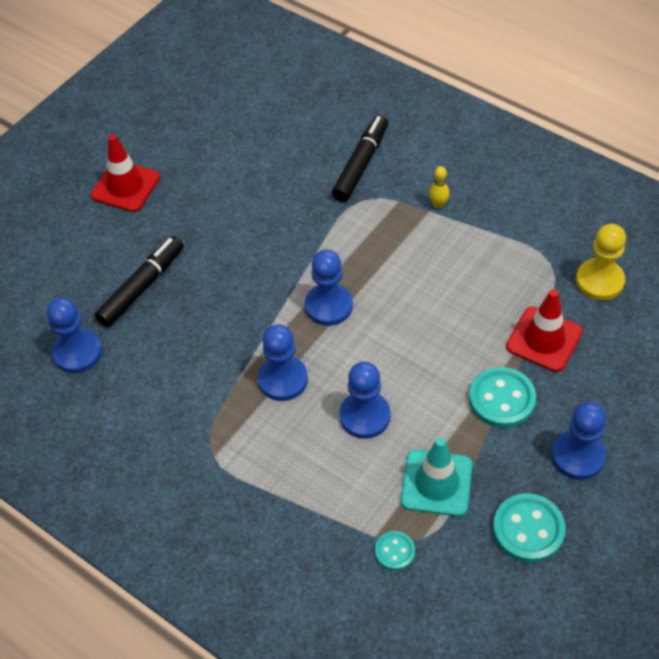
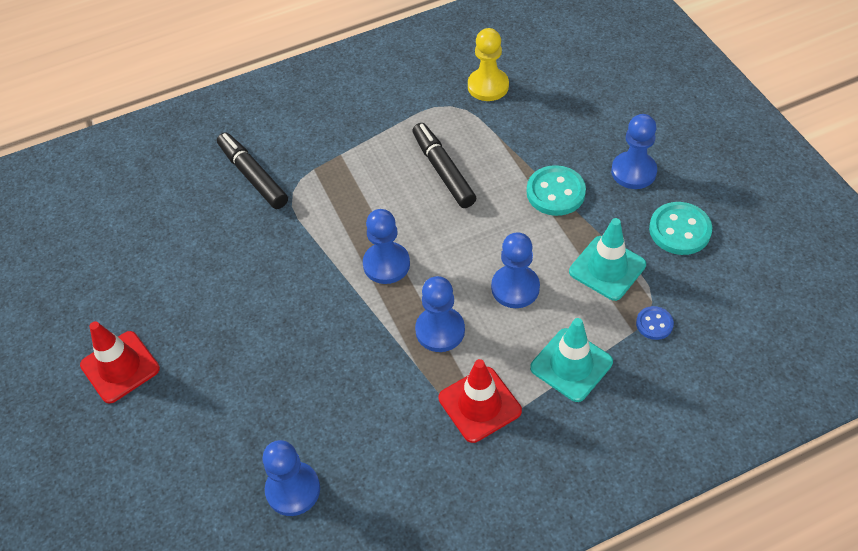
camera: 60 degrees left, 0 degrees up
(142, 287) = (256, 401): black marker -> black marker (443, 171)
(306, 499) = (571, 365): none -> turquoise traffic cone
(394, 551) = (654, 324): turquoise button -> blue button
(438, 204) = (339, 145): yellow bowling pin -> none
(544, 339) = (518, 142): red traffic cone -> red traffic cone (479, 404)

